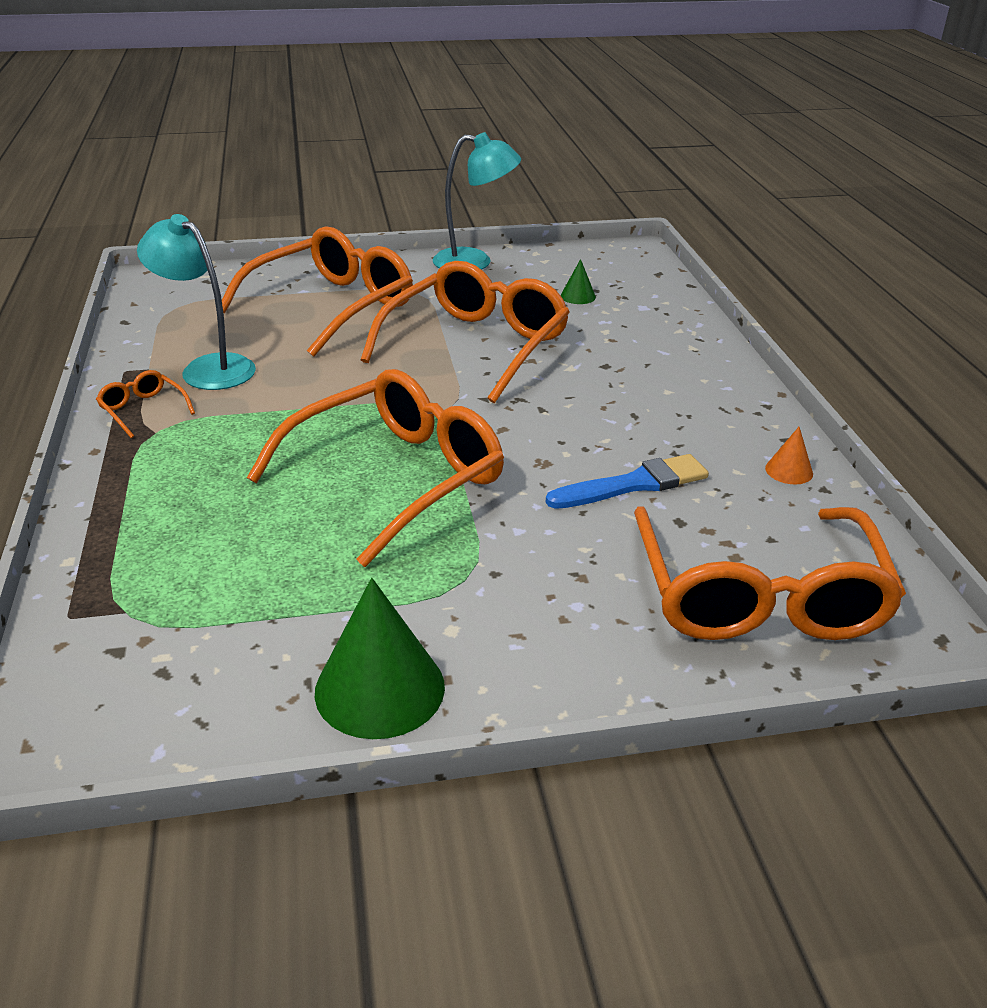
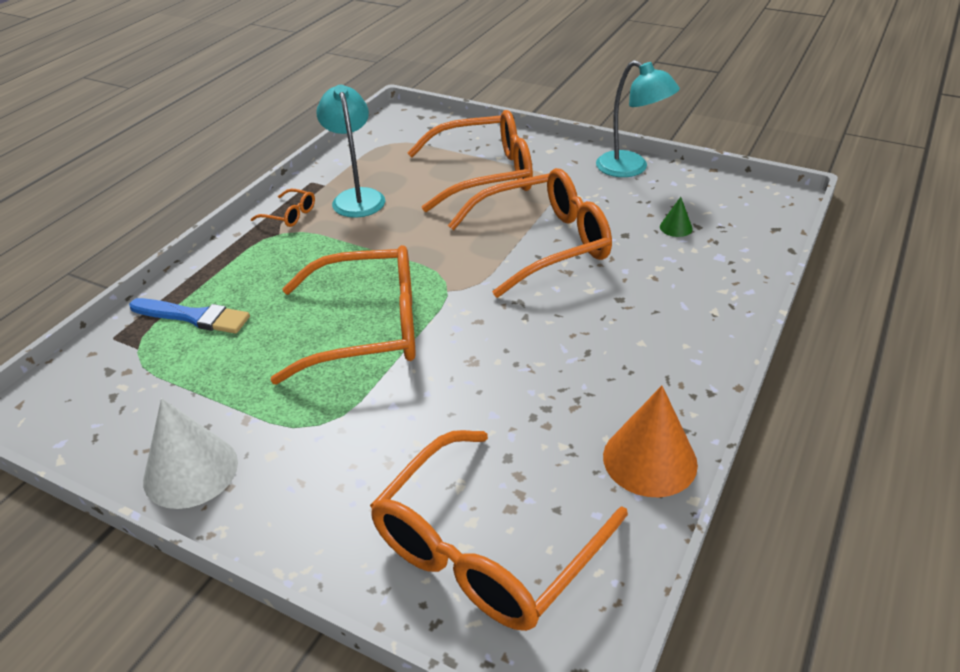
camera: 40 degrees right, 5 degrees up
(143, 410) = (290, 215): orange glasses -> orange glasses turned 120 degrees clockwise
(380, 689) = (190, 471): green cone -> white cone
(634, 484) = (513, 410): blue brush -> blue brush (194, 317)
(789, 471) = (650, 460): orange cone -> orange cone, size x2.09

